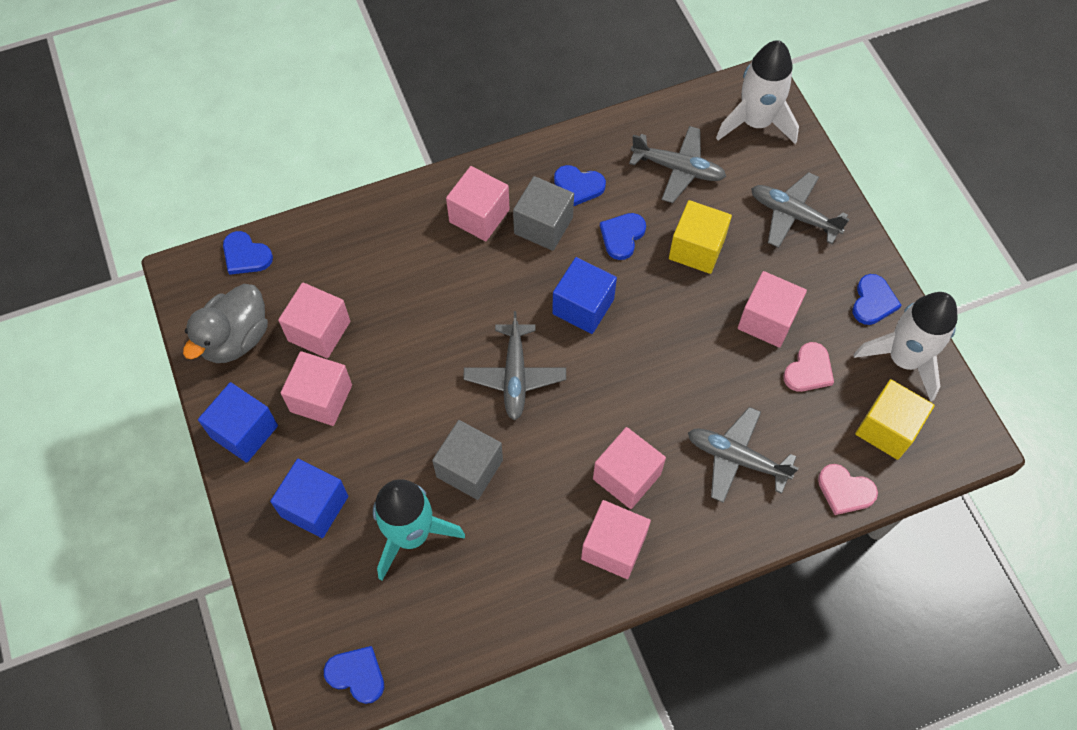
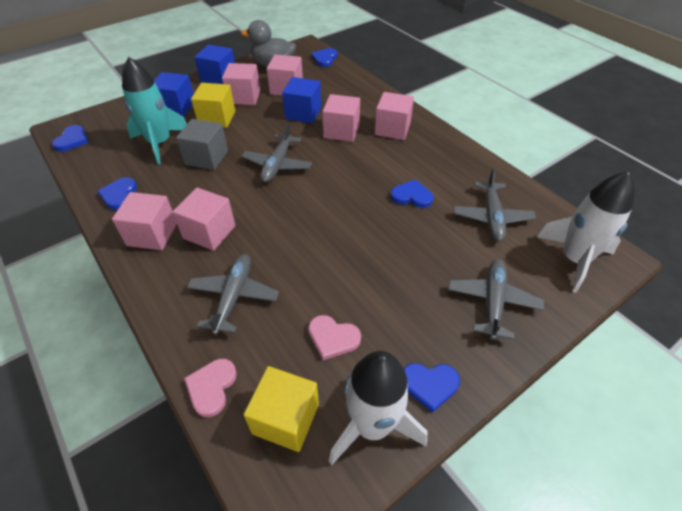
camera: 75 degrees right, 15 degrees down
(515, 376) = (277, 165): grey plane -> grey plane turned 60 degrees counterclockwise
(543, 225) = (400, 157): grey cube -> none
(578, 186) = (442, 167): blue heart -> blue heart (119, 195)
(583, 306) = (343, 186): blue cube -> blue cube (303, 113)
(696, 249) = (422, 240): yellow cube -> yellow cube (217, 118)
(767, 320) = (373, 298): pink cube -> pink cube (341, 131)

